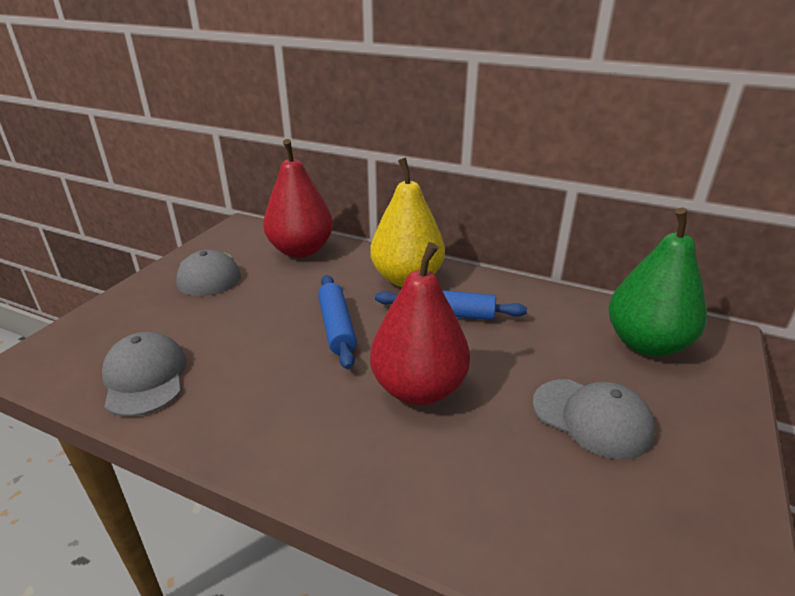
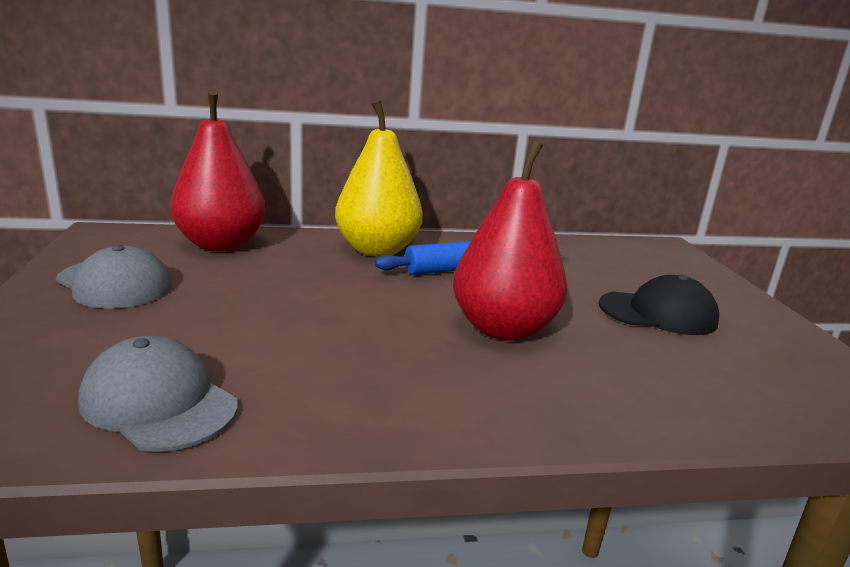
camera: 35 degrees left, 10 degrees down
(337, 327) = (355, 300): blue rolling pin -> none
(592, 418) = (658, 313): grey cap -> black cap
(646, 343) = (629, 259): green pear -> none

